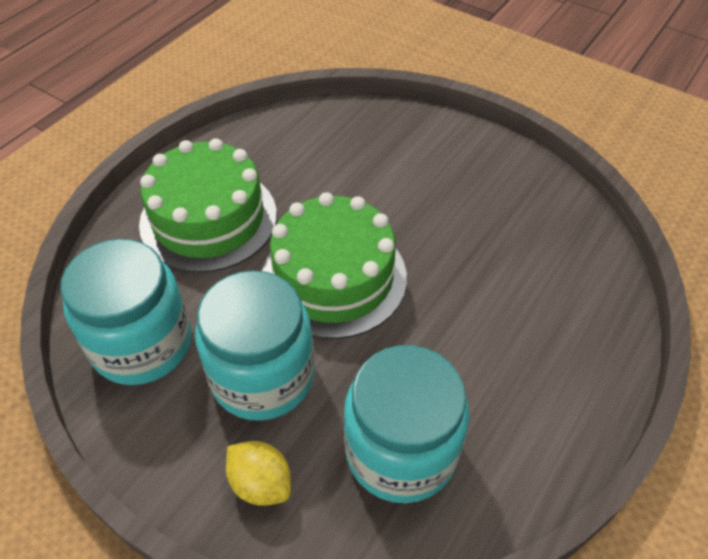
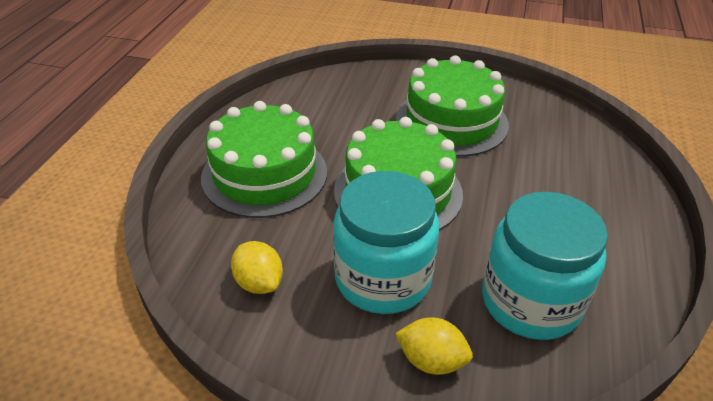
camera: 20 degrees left, 10 degrees down
(142, 344) = (259, 282): turquoise jar -> yellow lemon
(444, 201) = (451, 121): none -> green cake

